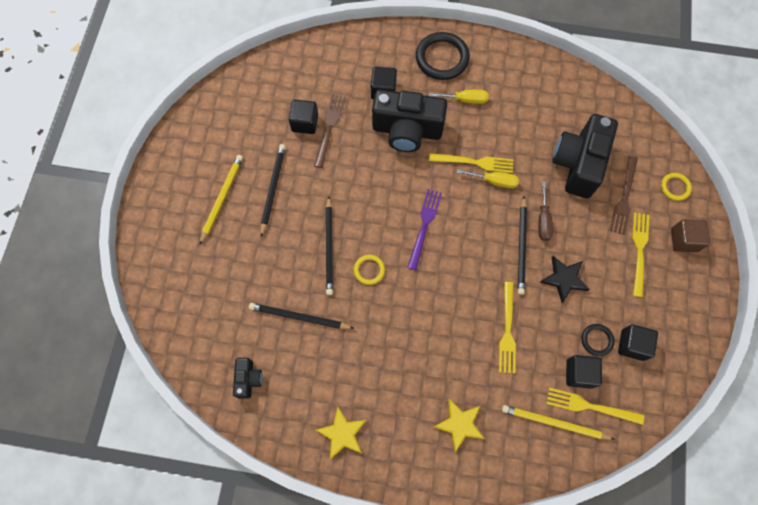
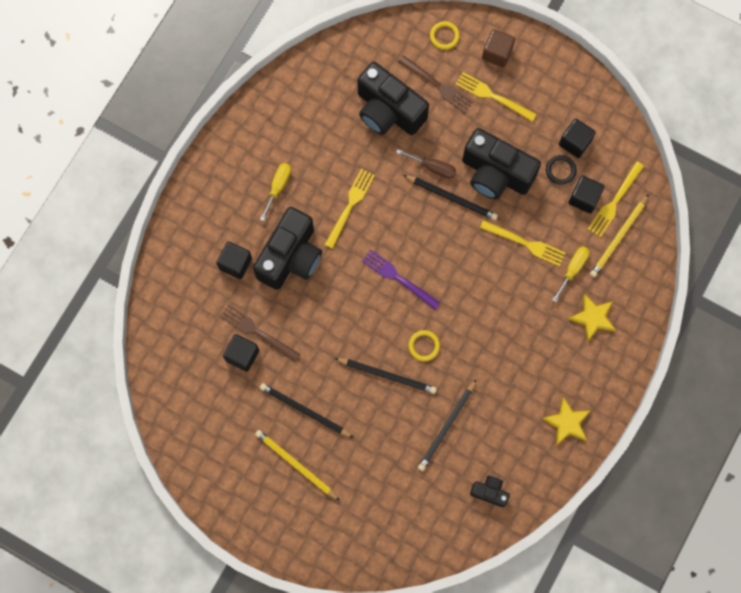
camera: 70 degrees left, 5 degrees up
(442, 58) = (221, 191): black ring -> none
(494, 181) = (376, 195): yellow screwdriver -> yellow screwdriver (573, 269)
(564, 279) = (495, 173): black star -> black camera

